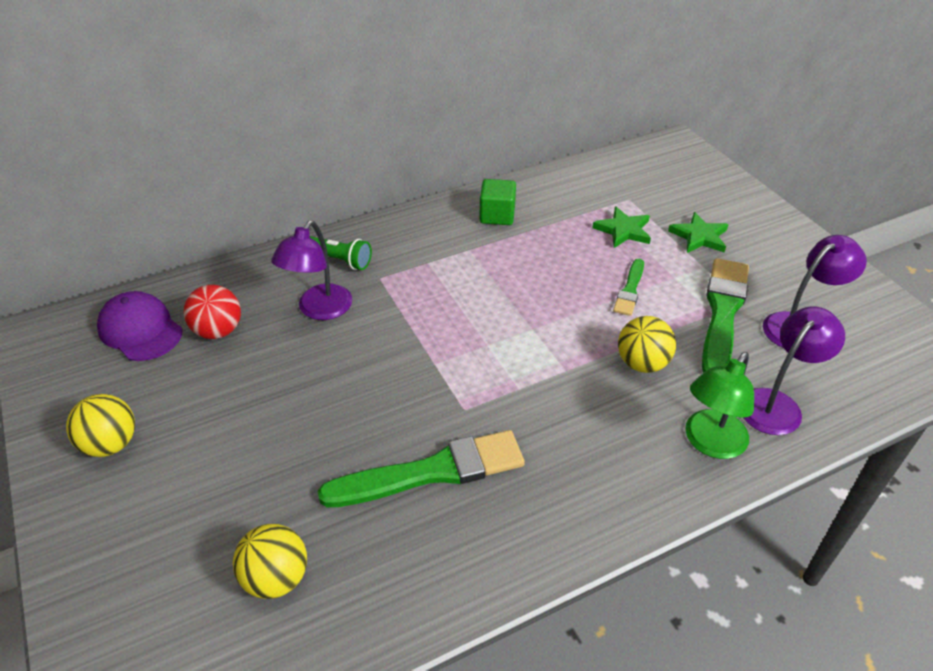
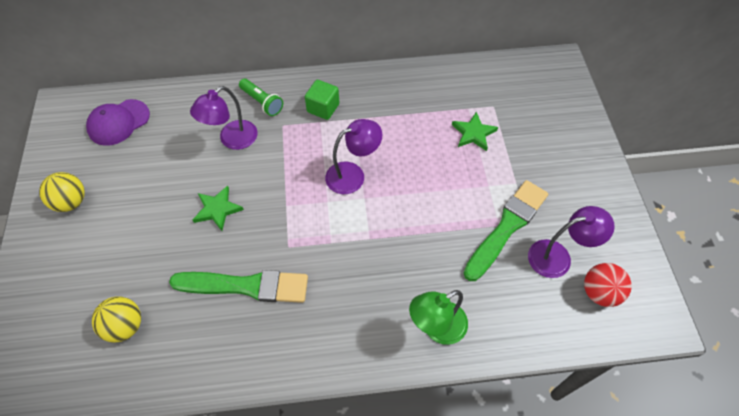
camera: 20 degrees right, 15 degrees up
(140, 330) = (118, 122): purple cap -> purple cap turned 105 degrees counterclockwise
(218, 331) = (164, 137): red ball -> red ball (599, 292)
(497, 215) = (388, 94): green cube -> green cube (323, 108)
(630, 290) = (449, 187): green brush -> none
(642, 363) = (425, 250): yellow ball -> none
(699, 236) = (528, 155): green star -> green star (217, 209)
(777, 404) = (502, 314): purple lamp -> purple lamp (353, 175)

